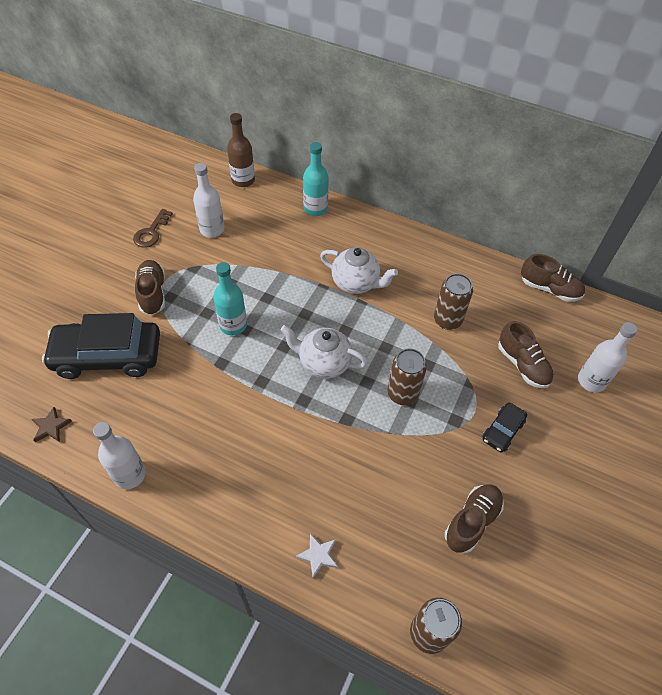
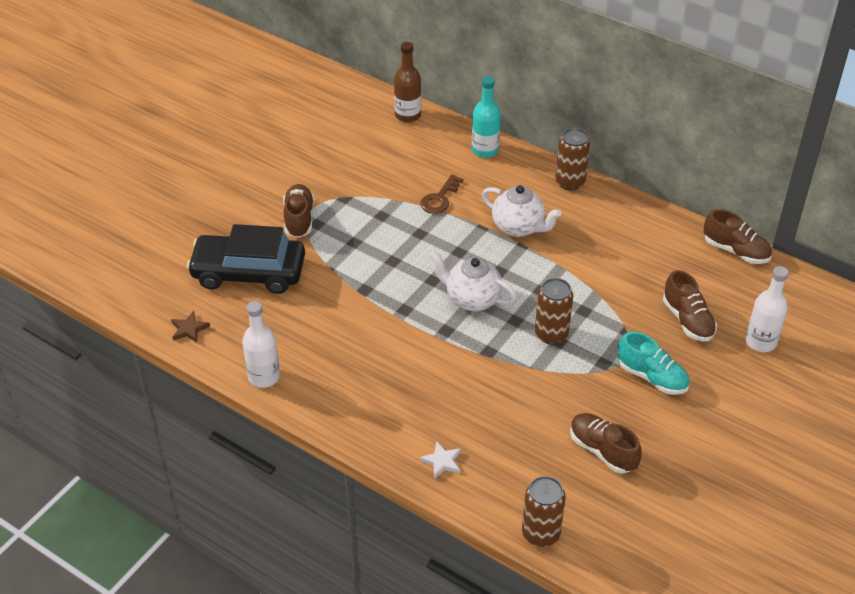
camera: 10 degrees right, 10 degrees down
(151, 232) = (302, 160): brown key -> brown key (440, 198)
(212, 229) = (368, 162): white bottle -> none
(233, 325) = (381, 256): turquoise bottle -> none
(447, 320) = (613, 271): brown can -> brown can (570, 182)
(472, 521) = (602, 451): brown shoe -> brown shoe turned 90 degrees counterclockwise
(502, 431) = (652, 377): black car -> turquoise shoe

